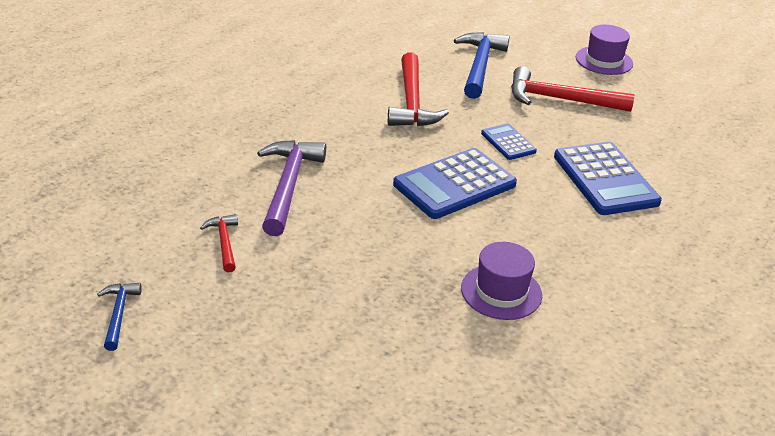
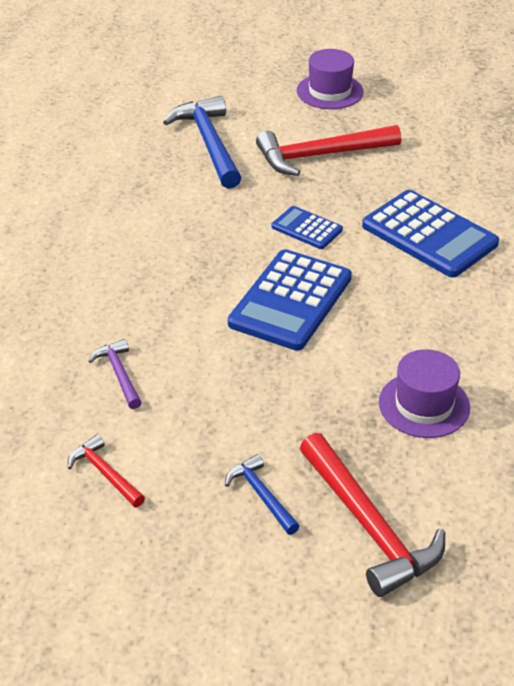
camera: 25 degrees left, 5 degrees up
(118, 314) = (59, 611): blue hammer -> blue hammer (261, 495)
(288, 185) = (119, 374): purple hammer -> purple hammer, size x0.52
(412, 102) = (172, 216): red hammer -> red hammer (369, 526)

